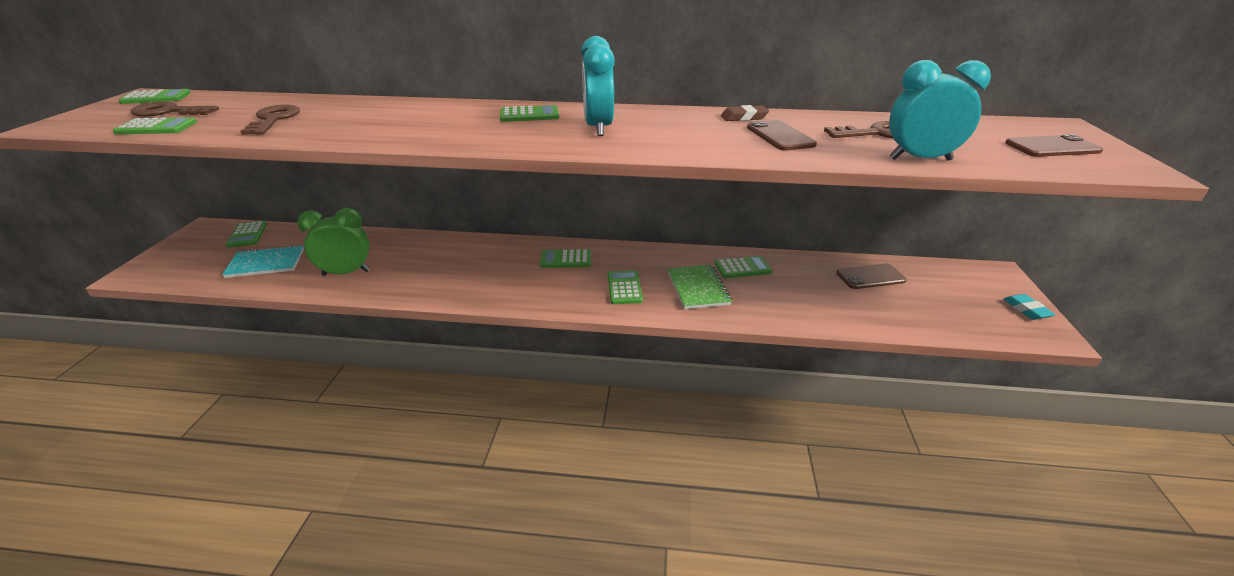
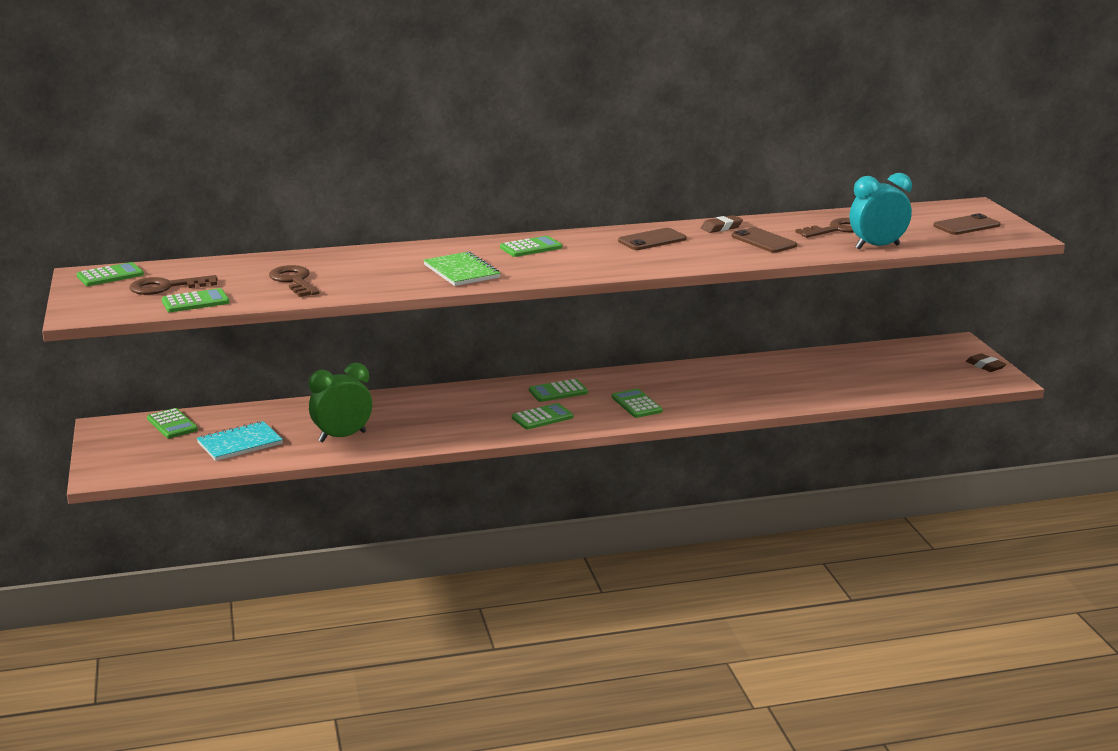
camera: 20 degrees left, 10 degrees down
(598, 128) = (609, 252): turquoise clock -> none
(698, 288) = (704, 394): green notebook -> green notebook (461, 271)
(743, 268) = (734, 372): green calculator -> green calculator (542, 417)
(870, 277) = (851, 362): brown phone -> brown phone (652, 240)
(1026, 310) = (985, 366): turquoise eraser -> brown eraser

